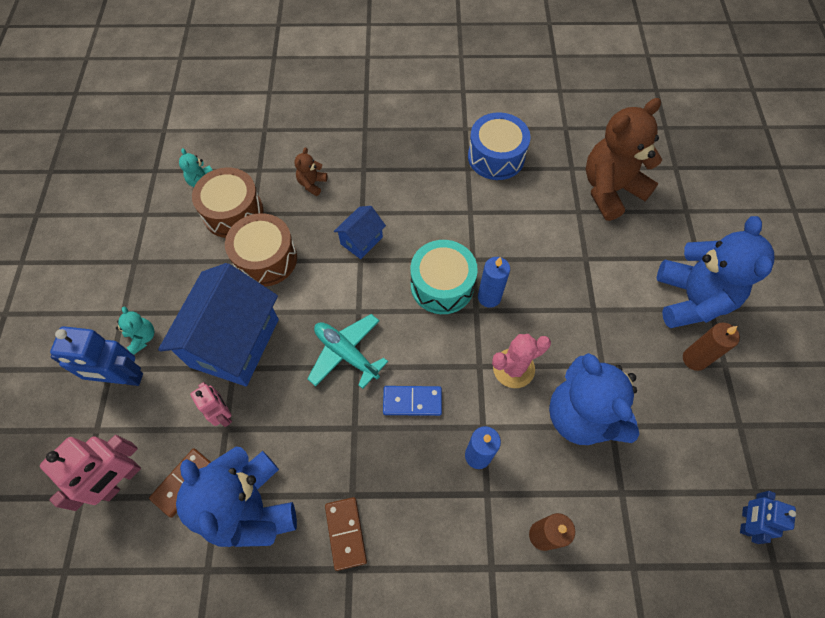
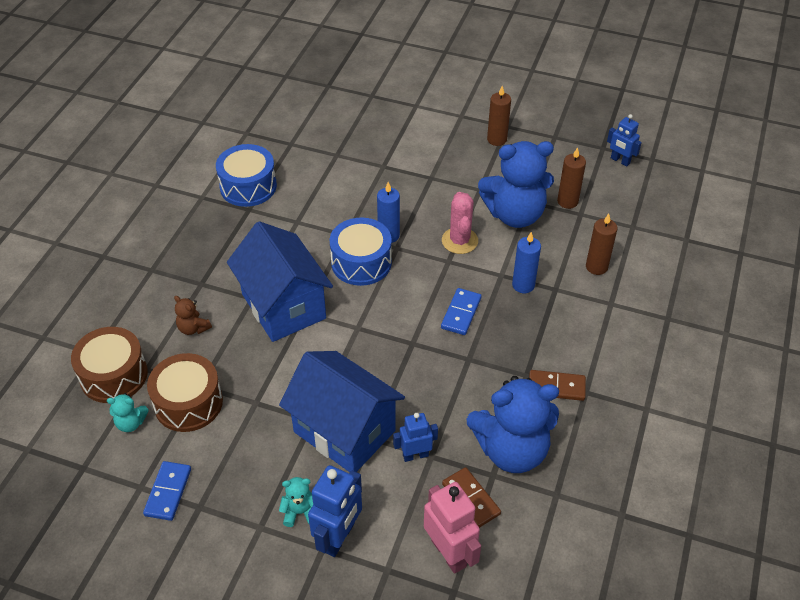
camera: 70 degrees left, 15 degrees down
(143, 234) = (168, 492): none -> blue domino
(223, 414) = (415, 455): pink robot -> blue robot
(266, 259) = (262, 386): brown drum -> brown drum (114, 375)
(346, 353) = (396, 347): turquoise plane -> none
(361, 240) = (283, 306): blue house -> blue house, size x2.10
(442, 285) = (361, 262): turquoise drum -> blue drum
(610, 190) = (327, 129): brown teddy bear -> none
(634, 471) = (567, 201): none -> brown candle
(691, 299) = (448, 122): blue teddy bear -> none

